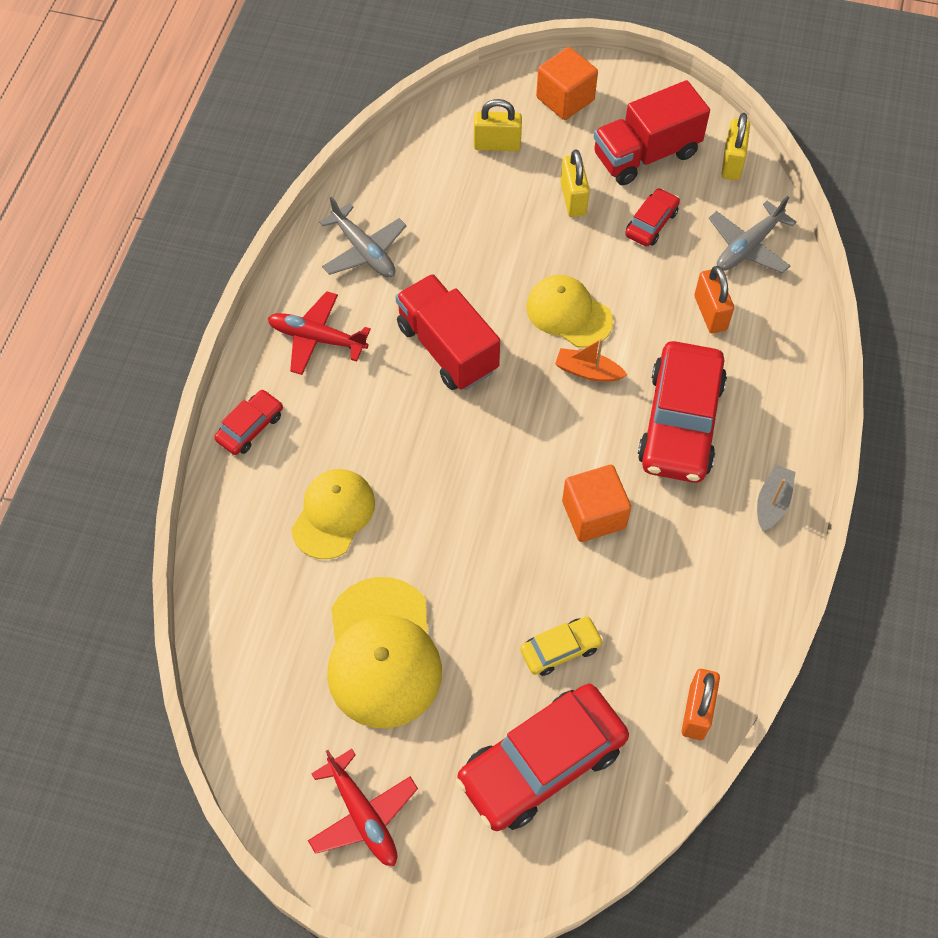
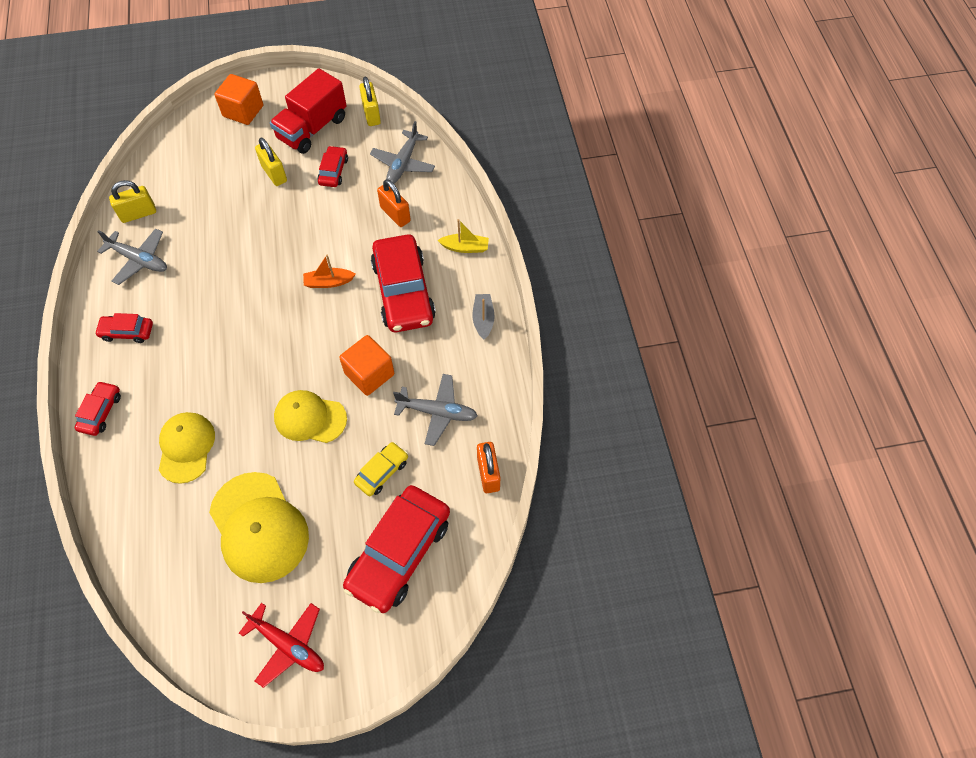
camera: 25 degrees left, 0 degrees up
(317, 338) = (127, 332): red plane -> red car
(447, 348) = (224, 303): red truck -> none
(497, 145) = (207, 156): yellow padlock -> yellow padlock (138, 214)
(568, 313) = (300, 249): yellow cap -> yellow cap (310, 418)
(662, 602) = (437, 412): none -> grey plane
(786, 394) = (465, 247): none -> yellow boat

